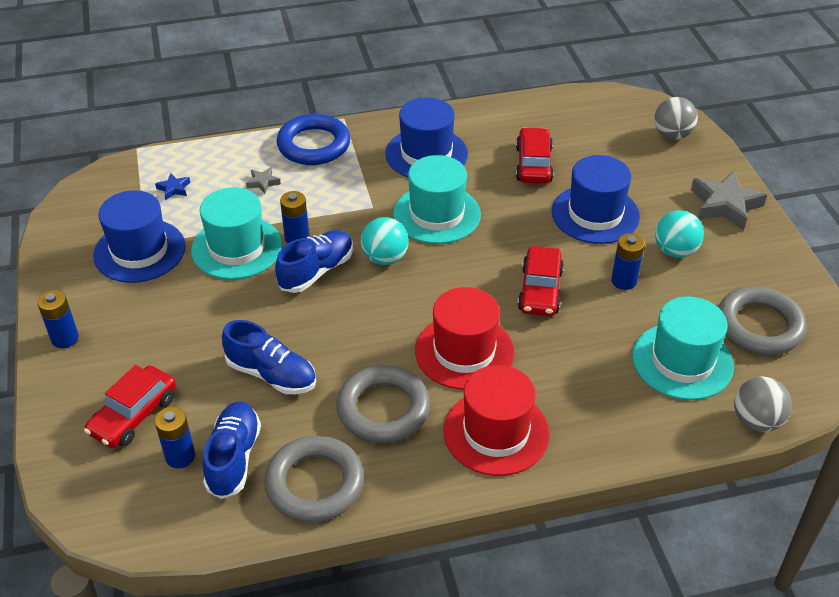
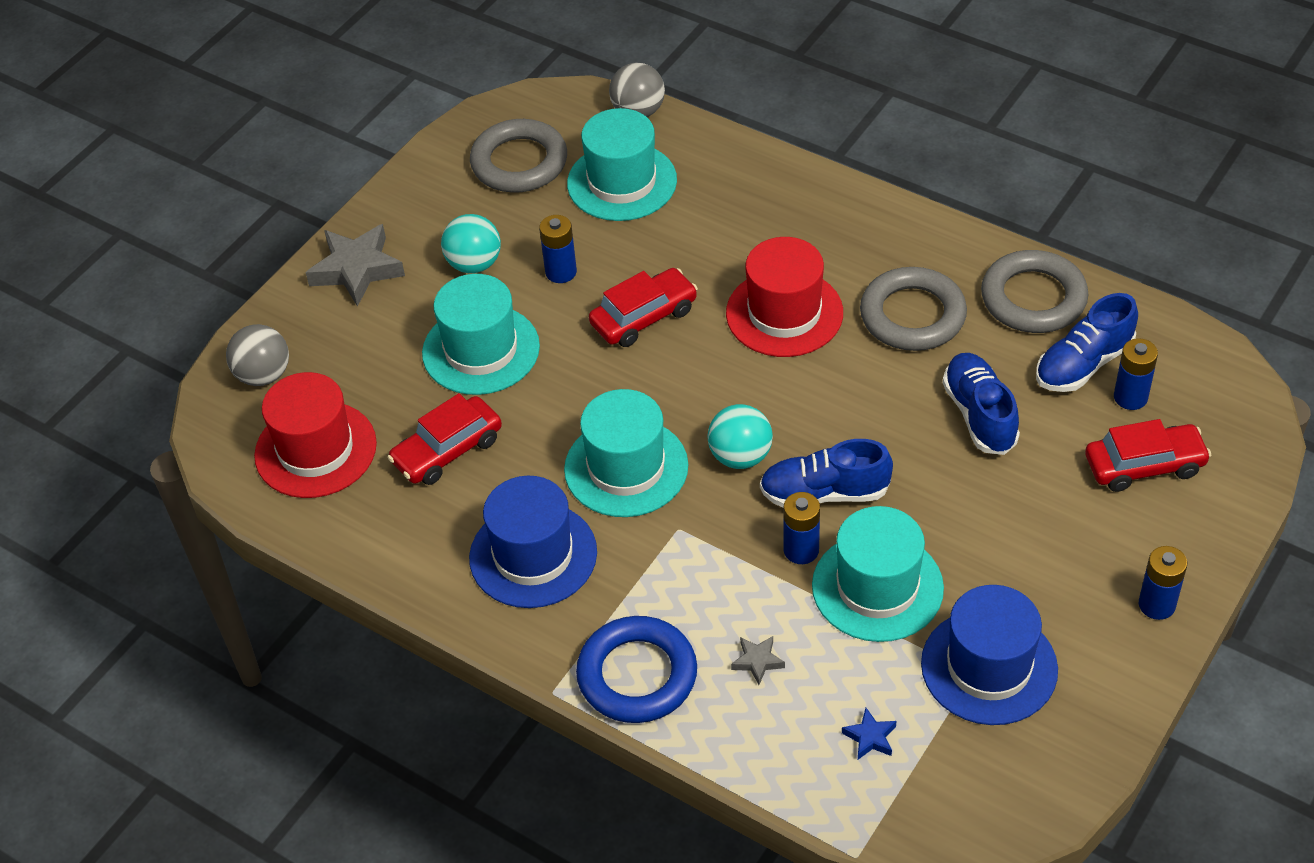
camera: 130 degrees left, 5 degrees up
(496, 432) = (842, 236): red hat -> red hat (315, 450)
(595, 214) = (481, 350): blue hat -> turquoise hat

